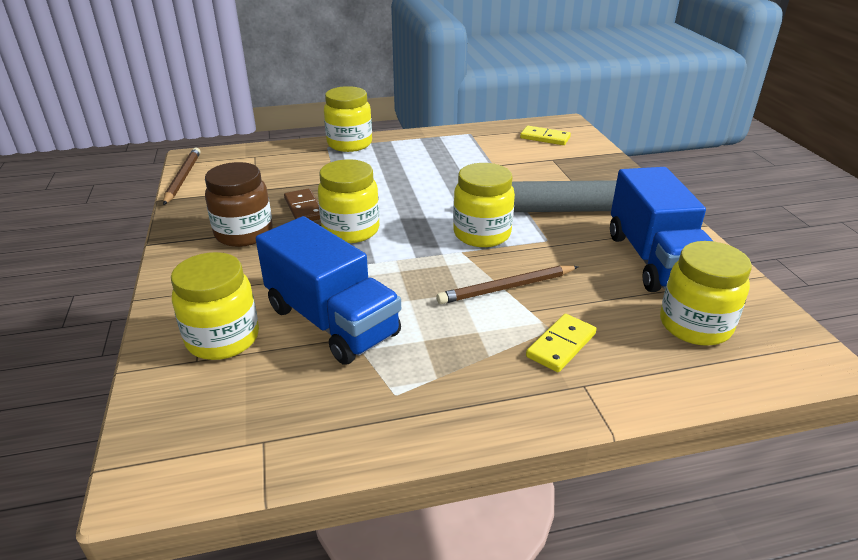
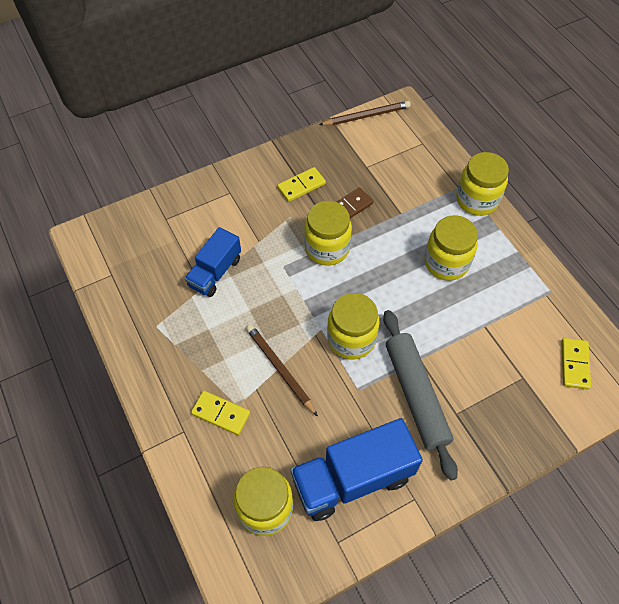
camera: 75 degrees right, 25 degrees up
(223, 339) = (186, 223): yellow jar -> yellow jar (446, 263)
(244, 233) = (301, 186): brown jar -> yellow domino
(331, 321) = (215, 272): blue truck -> blue truck, size x0.63

